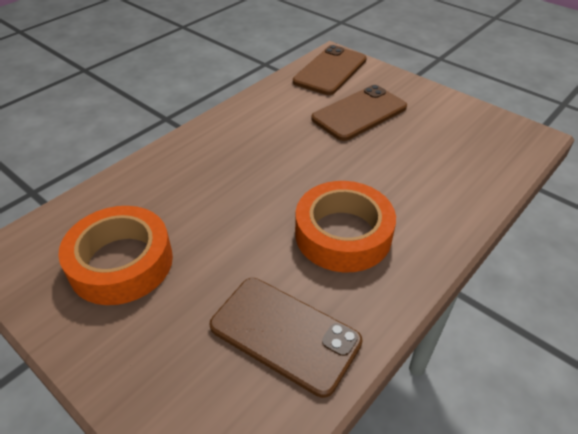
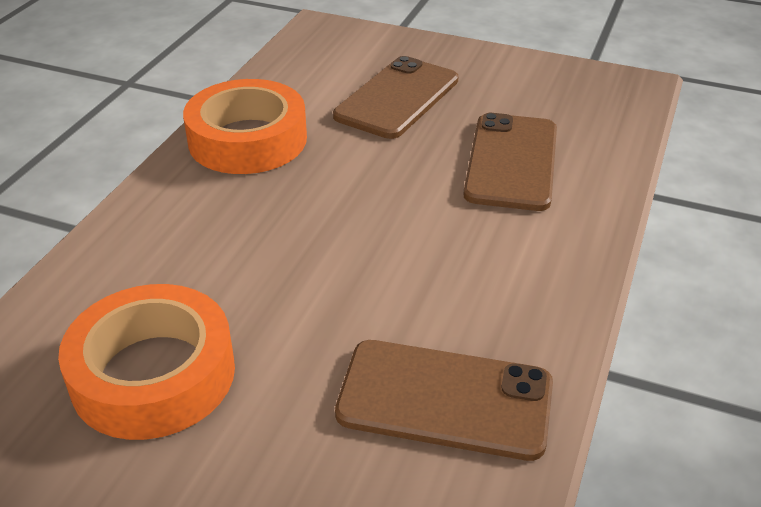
camera: 20 degrees left, 5 degrees down
(330, 70) = (326, 49): brown phone -> brown phone (512, 162)
(343, 234) = (457, 257): orange tape -> orange tape (247, 140)

